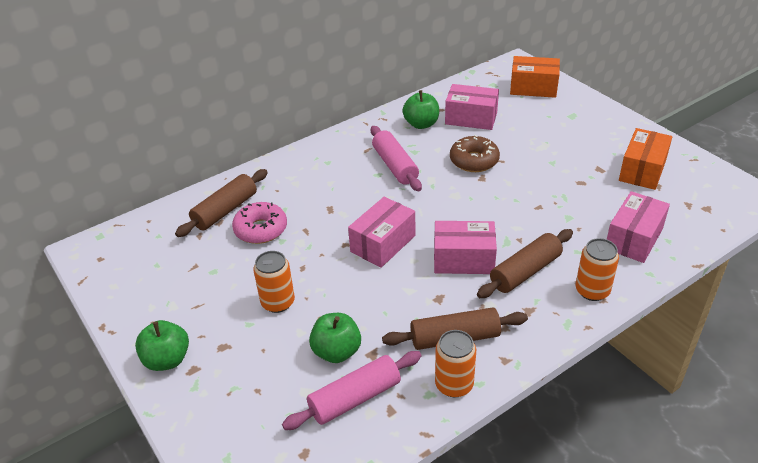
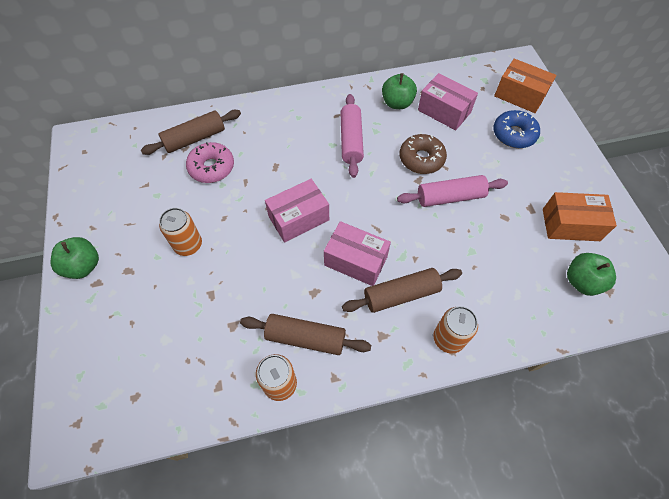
camera: 20 degrees right, 20 degrees up
(336, 351) = (207, 311): green apple -> green apple (582, 281)
(355, 398) = (197, 362): pink rolling pin -> pink rolling pin (450, 197)
(547, 118) = (514, 134): none -> blue donut
(633, 239) = (518, 297): pink box -> none
(642, 170) = (570, 225): orange box -> orange box turned 45 degrees clockwise

